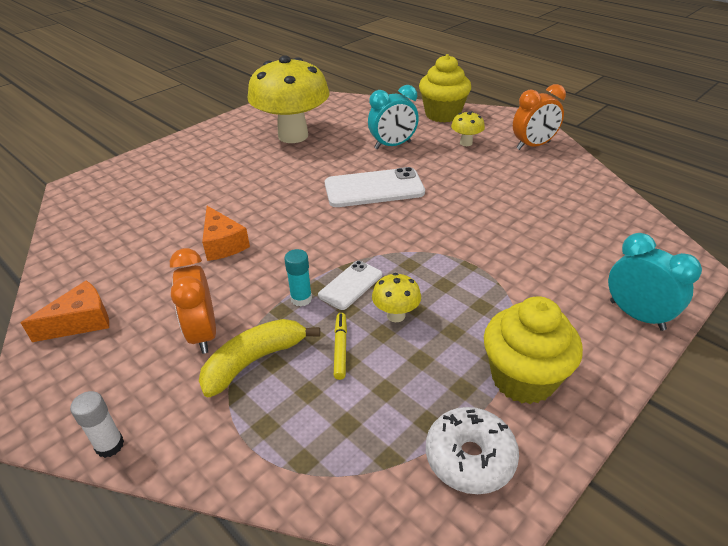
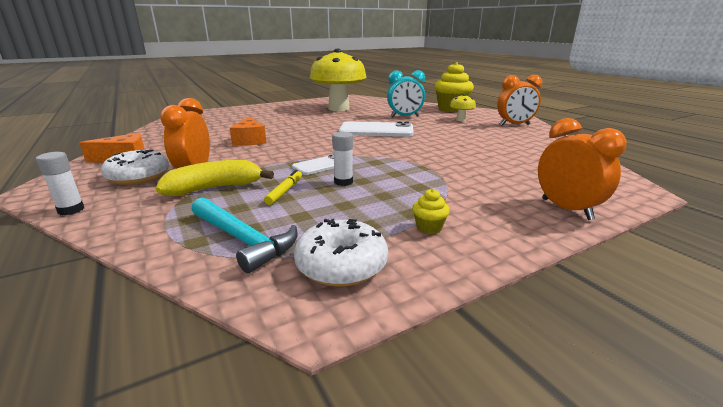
camera: 15 degrees right, 15 degrees down
(137, 359) = (139, 177): none -> white donut
(301, 299) = (279, 166): turquoise glue stick -> none
(351, 445) = (243, 240): none -> turquoise hammer
(396, 315) = (343, 182): yellow mushroom -> white glue stick
(523, 378) = (429, 228): yellow cupcake -> yellow cupcake, size x0.41
(636, 315) = (566, 209): turquoise clock -> orange clock

